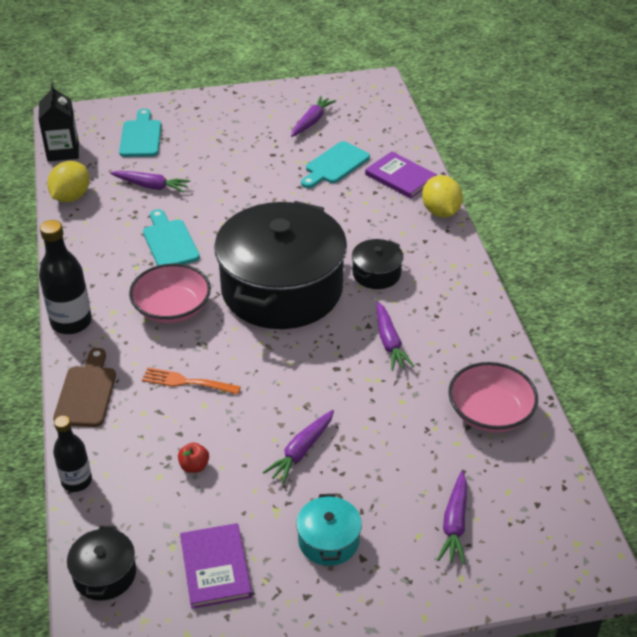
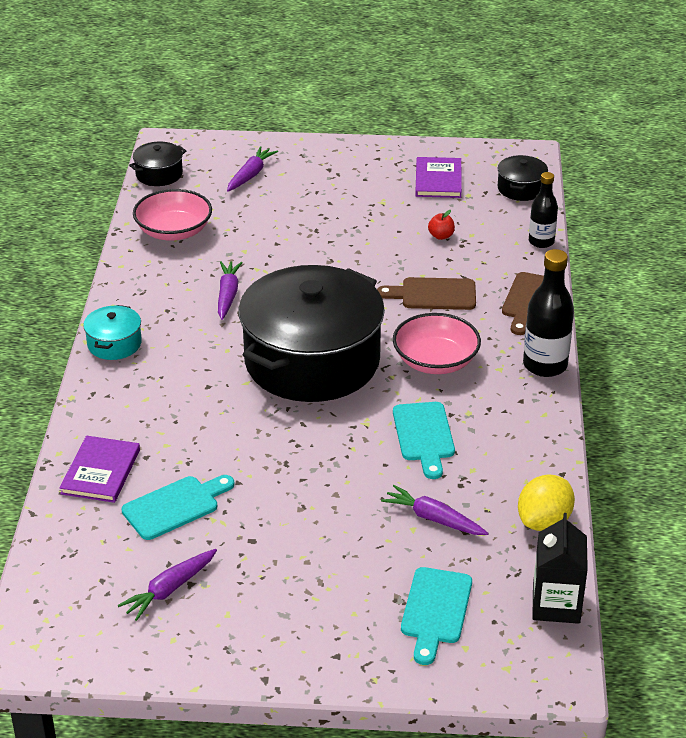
camera: 165 degrees left, 5 degrees down
(187, 382) = (433, 294): orange fork -> brown cutting board
(301, 451) = (348, 232): purple carrot -> none
(328, 540) = (349, 180): turquoise pot -> turquoise pot (114, 344)
(376, 273) = (203, 359): black pot -> black pot (159, 174)
(400, 177) = (101, 472): purple book -> purple book turned 45 degrees clockwise
(440, 212) = (84, 416): yellow lemon -> none

